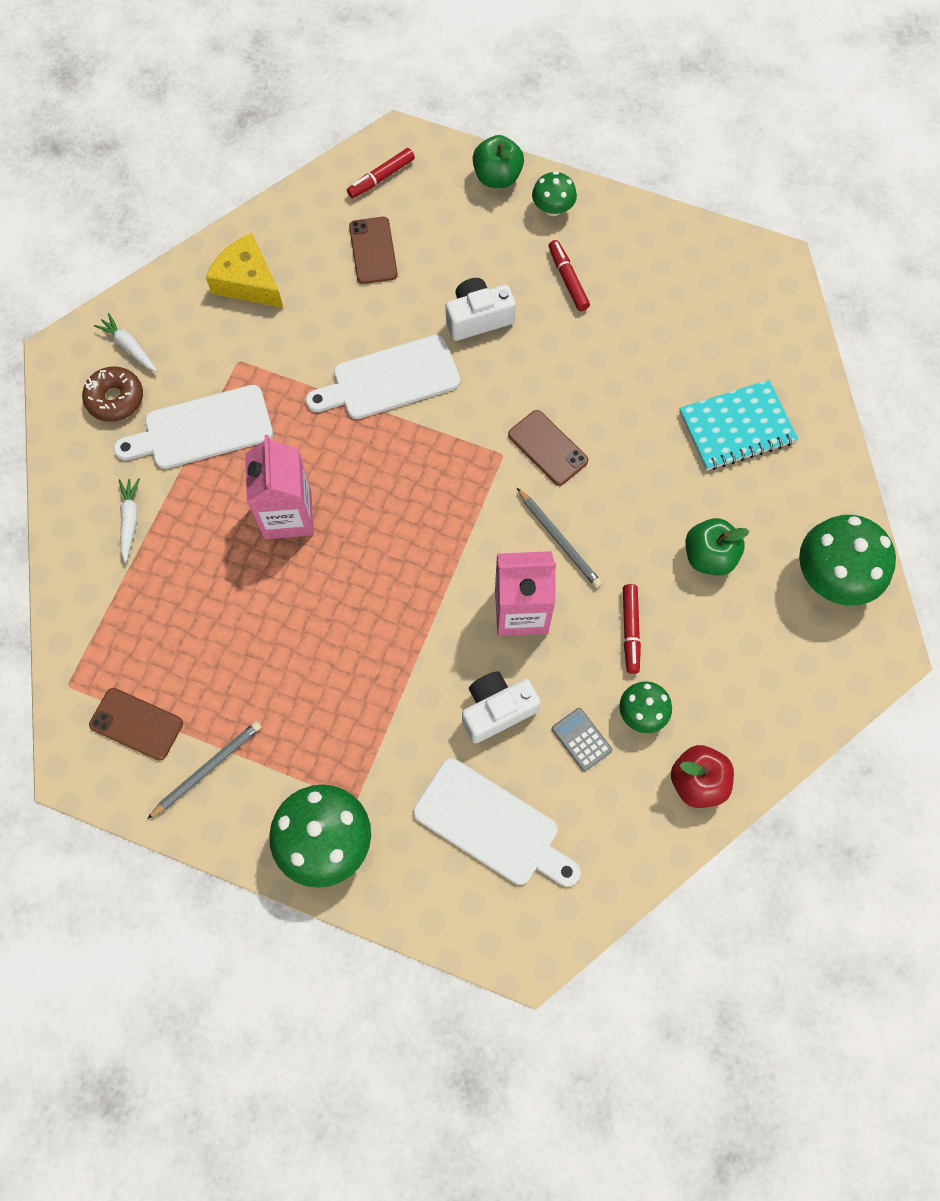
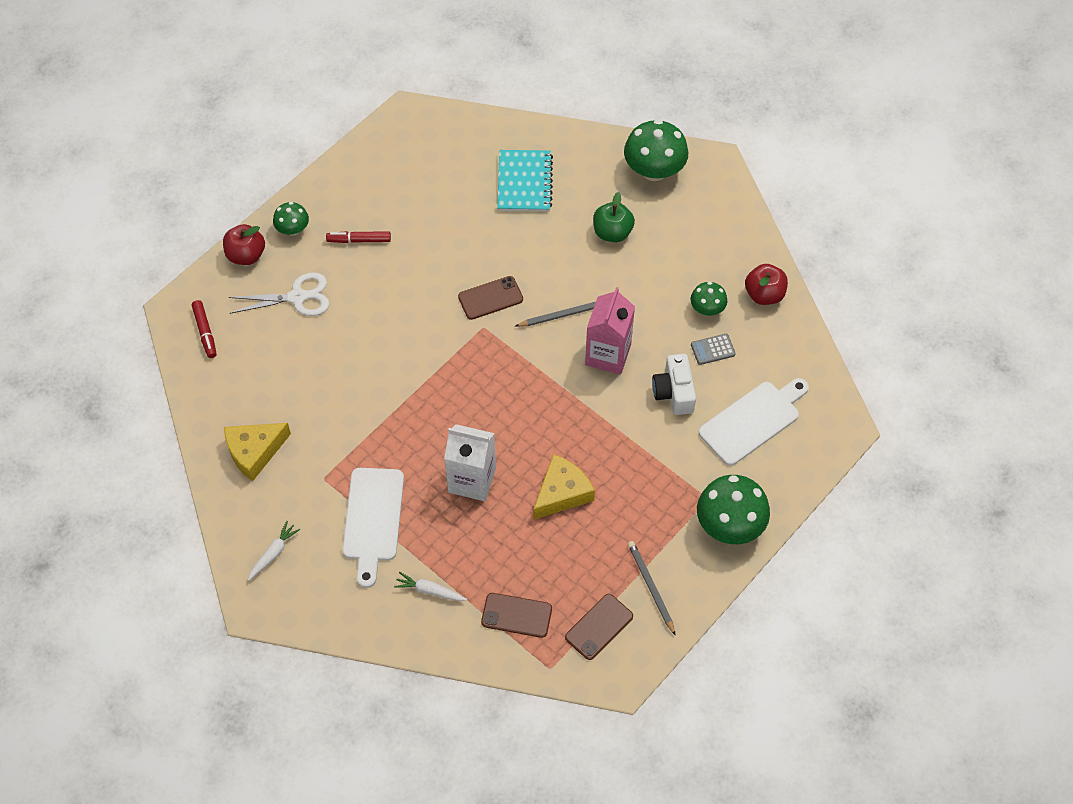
camera: 70 degrees left, 10 degrees down
(115, 399) = (316, 576): brown donut -> none
(129, 347) = (273, 553): white carrot -> white carrot turned 150 degrees clockwise
(288, 515) = (472, 480): pink carton -> white carton
(304, 621) = (562, 493): none -> yellow cheese
(373, 250) = (269, 357): brown phone -> brown phone (516, 615)
(390, 379) = (389, 380): white cutting board -> none
(463, 247) = (297, 297): none -> white scissors
(478, 318) = (364, 307): white camera -> none
(497, 177) = (246, 255): green apple -> red apple
(630, 630) = (647, 296): red marker -> none

